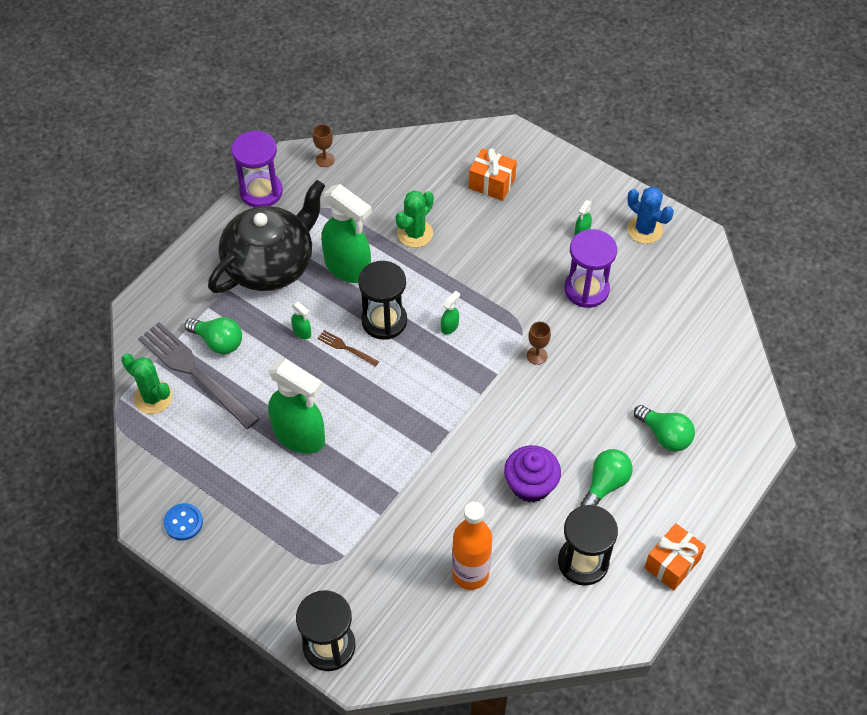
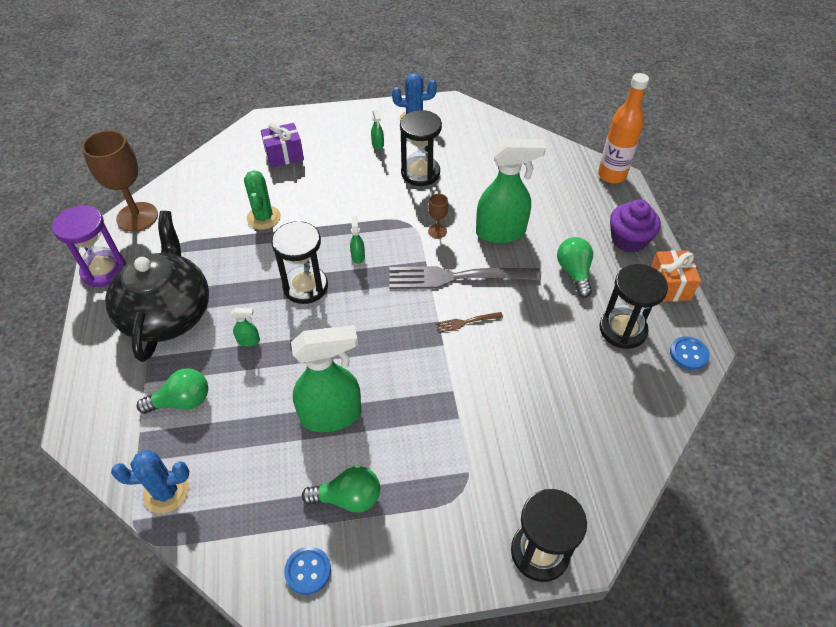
camera: 45 degrees left, 5 degrees down
(153, 397) = (166, 492): green cactus -> blue cactus
(194, 372) = (185, 441): grey fork -> grey fork (456, 277)
(325, 160) = (137, 217): brown goblet -> brown goblet, size x2.18
(345, 348) = (296, 325): brown fork -> brown fork (466, 322)
(348, 268) = (237, 272): green spray bottle -> green spray bottle (501, 232)
(470, 573) = (567, 401): orange bottle -> orange bottle (611, 175)
(491, 184) = (284, 155): orange gift -> purple gift
(530, 484) = (531, 310): purple cupcake -> purple cupcake (628, 240)
(586, 289) = (420, 173): purple hourglass -> black hourglass
(610, 626) = (688, 354): none -> blue button
(665, 435) = (569, 218): green light bulb -> green light bulb (348, 498)

